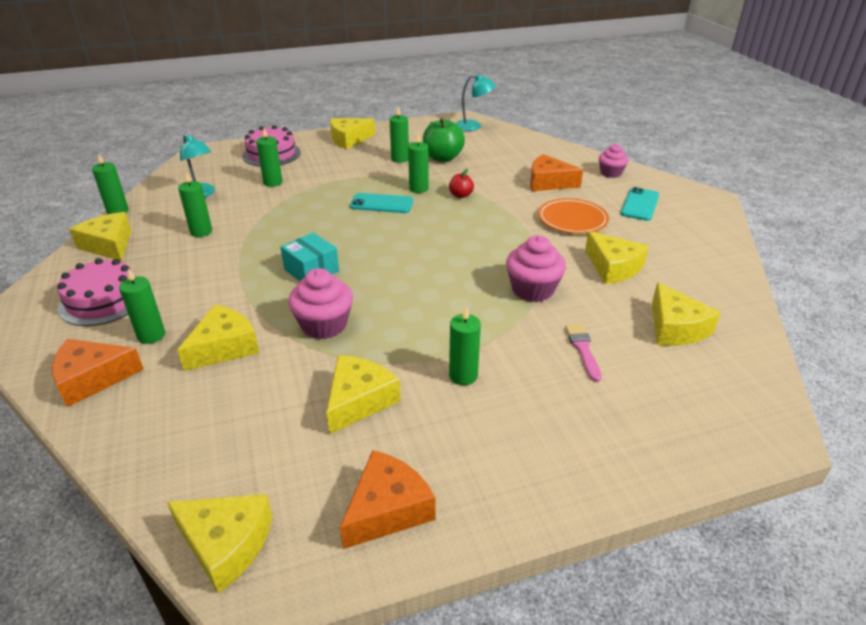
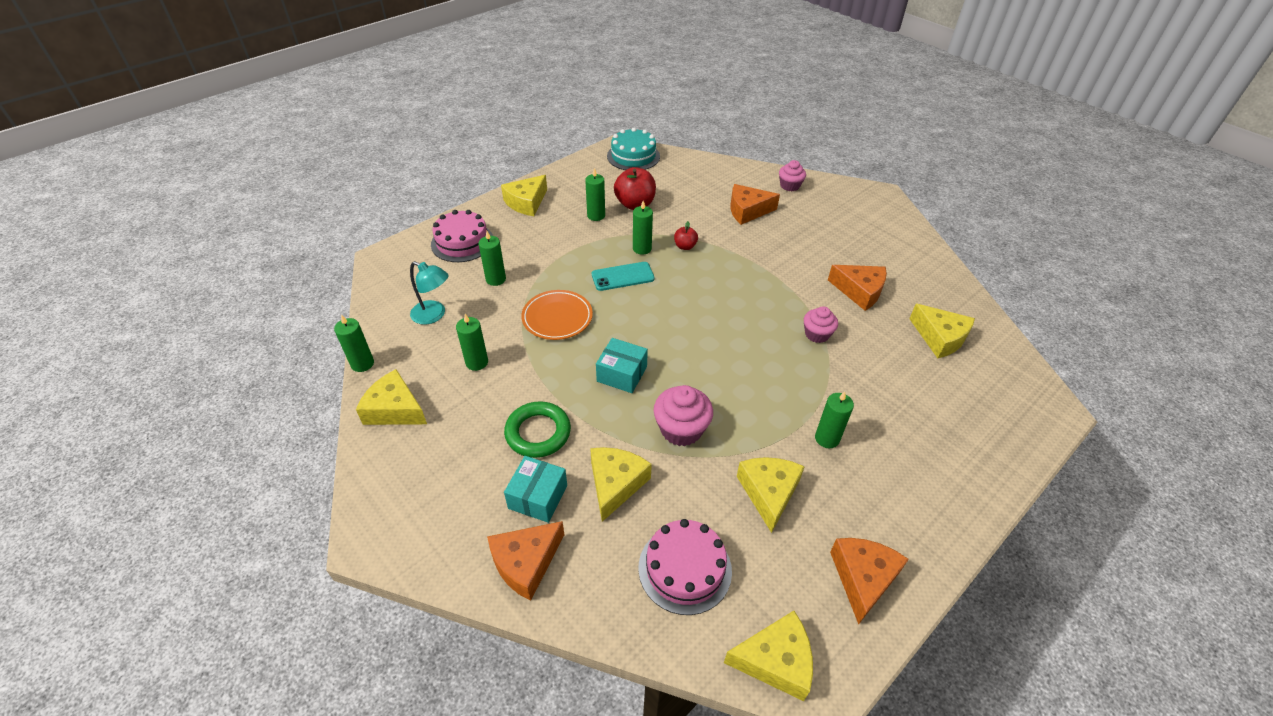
camera: 25 degrees left, 10 degrees up
(103, 300) = (452, 476): pink cake -> pink cake (685, 568)
(151, 335) = (538, 497): green candle -> turquoise box
(198, 291) = (538, 433): none -> green ring
(443, 158) = (635, 204): green apple -> red apple
(473, 126) = (633, 156): turquoise lamp -> turquoise cake
(532, 289) = (817, 334): pink cupcake -> pink cupcake, size x0.66
(572, 220) = (795, 249): orange plate -> orange plate (557, 318)
(583, 349) = (892, 381): pink brush -> none
(613, 267) = (859, 291): yellow cheese -> orange cheese
(640, 204) = (835, 216): turquoise phone -> none

